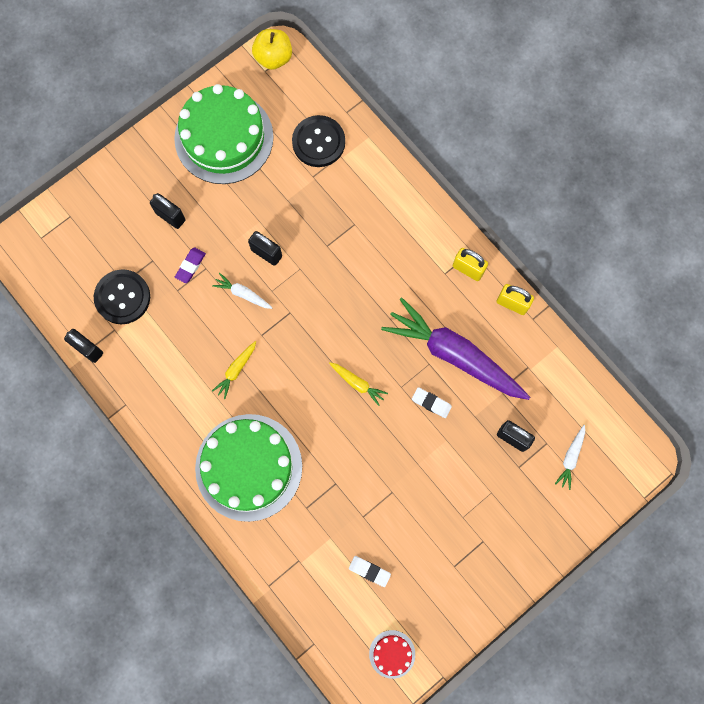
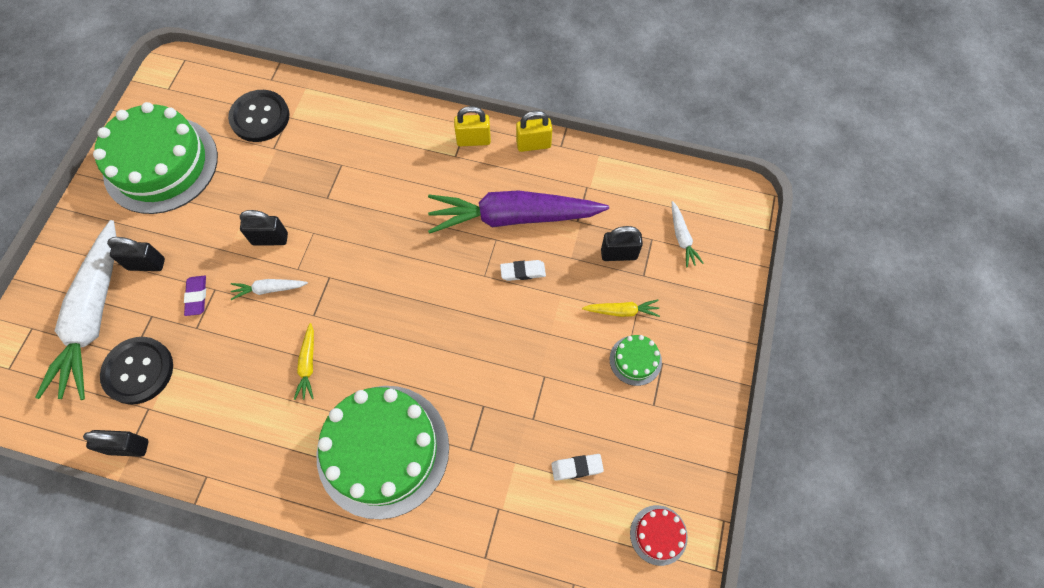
camera: 35 degrees left, 10 degrees down
(115, 235) = (94, 316): none -> white carrot
(273, 58) = (170, 74): yellow apple -> none
(357, 383) = (440, 299): yellow carrot -> yellow carrot (621, 311)
(465, 526) = (635, 360): none -> green cake

